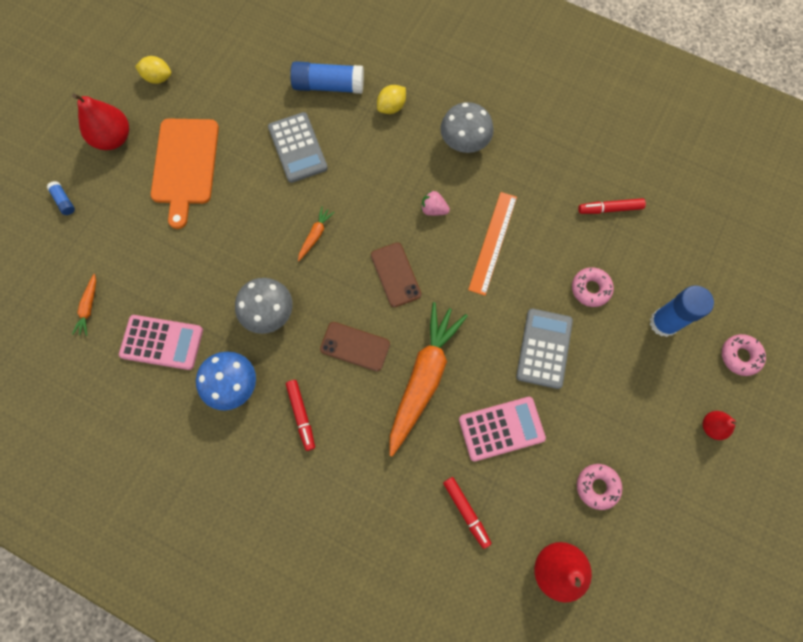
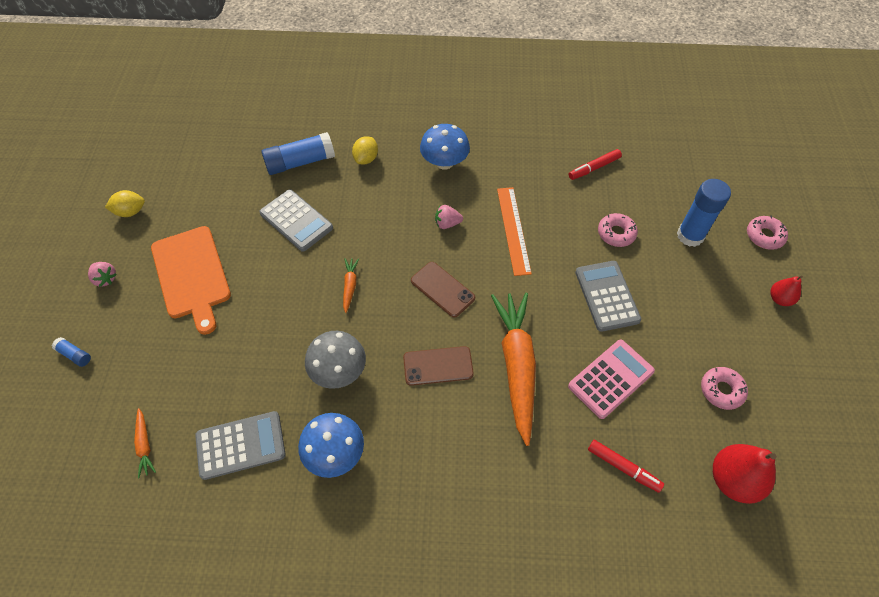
camera: 25 degrees left, 15 degrees down
(113, 138) = (105, 279): red pear -> pink strawberry
(162, 342) = (241, 445): pink calculator -> grey calculator
(301, 415) = (418, 451): red marker -> none
(464, 141) = (444, 162): grey mushroom -> blue mushroom

